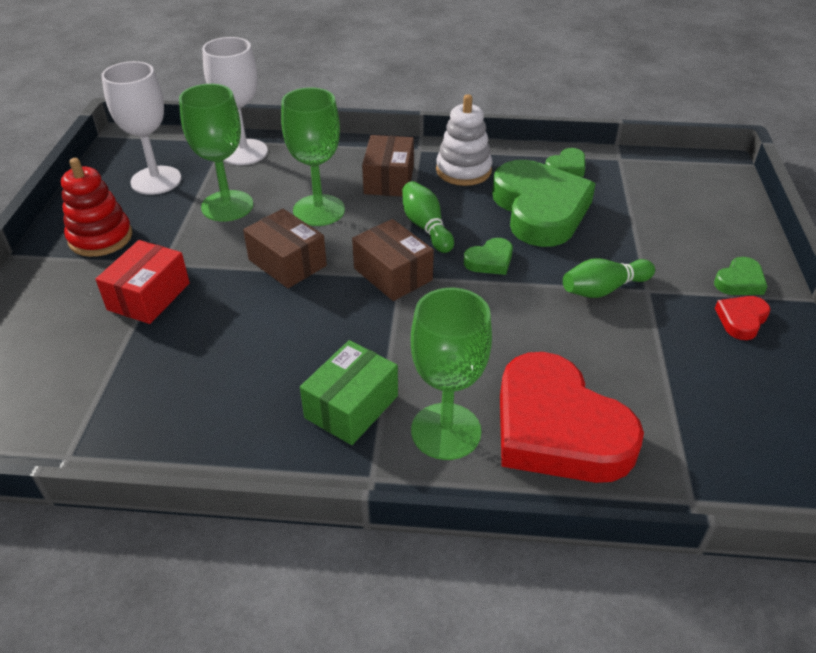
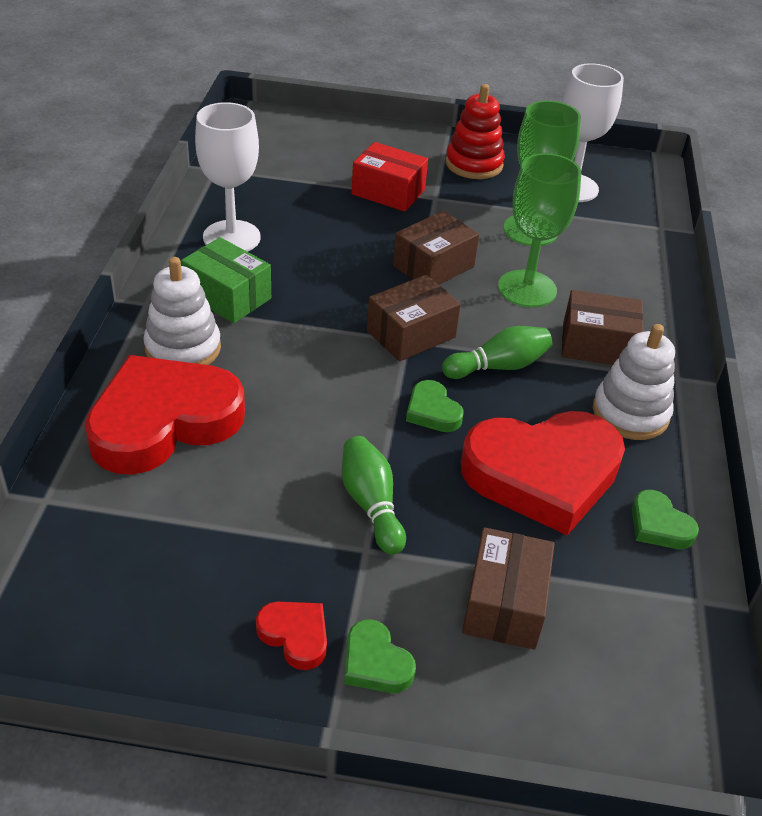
camera: 90 degrees right, 0 degrees up
(244, 152) = (638, 240): white goblet -> white goblet (231, 237)
(446, 431) = (183, 348): green goblet -> white stacking toy
(539, 210) = (542, 475): green heart -> red heart
(662, 228) = (504, 604): none -> brown box

